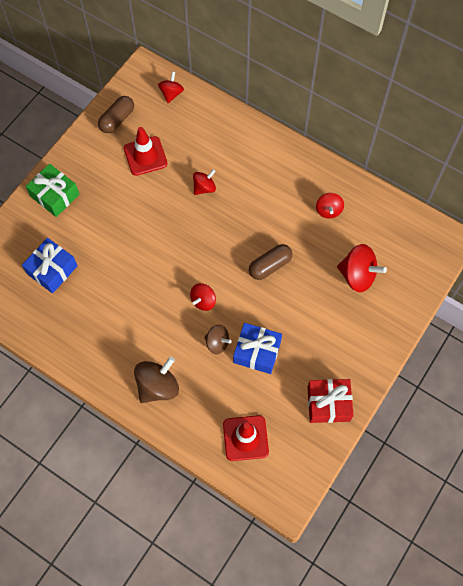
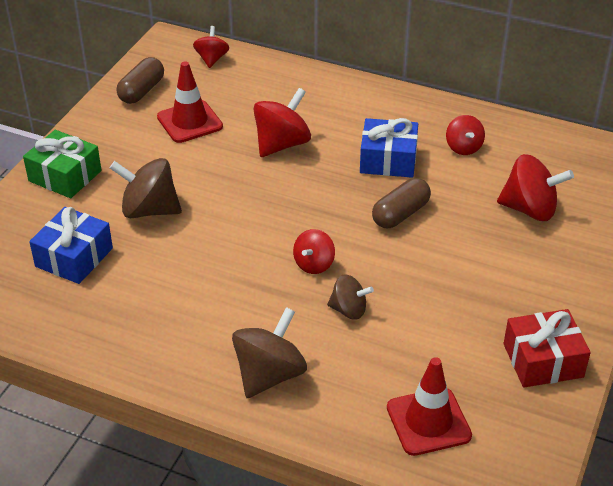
camera: 10 degrees left, 25 degrees down
(105, 236) = (149, 210): none -> brown spinning top
(204, 188) = (282, 144): red spinning top -> red spinning top, size x1.65
(257, 352) = (412, 312): blue gift -> blue gift (388, 160)

